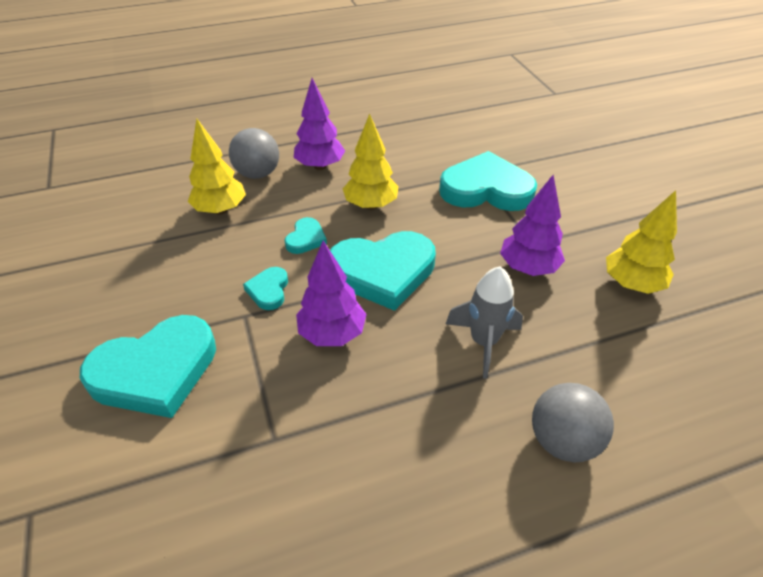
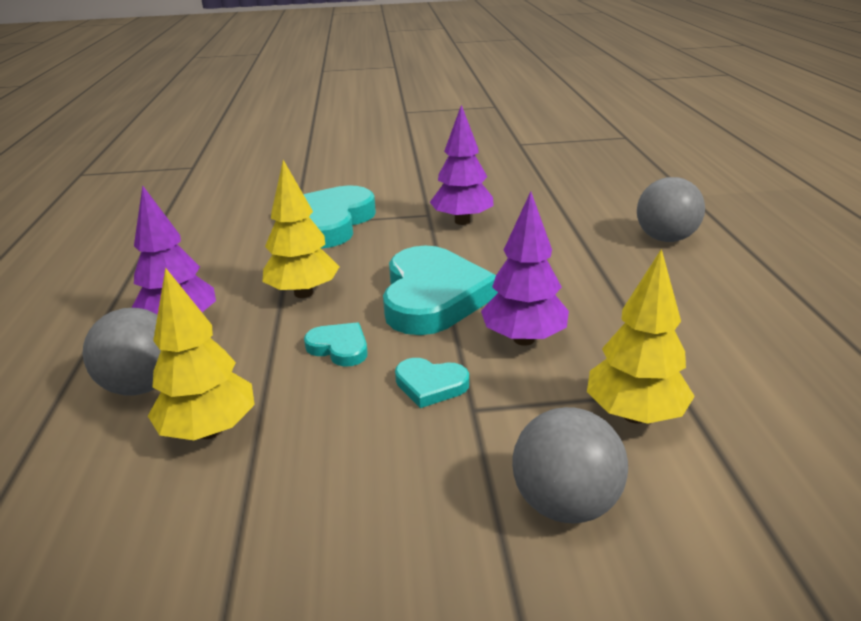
camera: 75 degrees left, 15 degrees down
(155, 371) = (565, 503): turquoise heart -> grey ball
(483, 342) = (554, 255): grey rocket -> none
(631, 284) = (500, 186): yellow tree -> yellow tree (634, 415)

